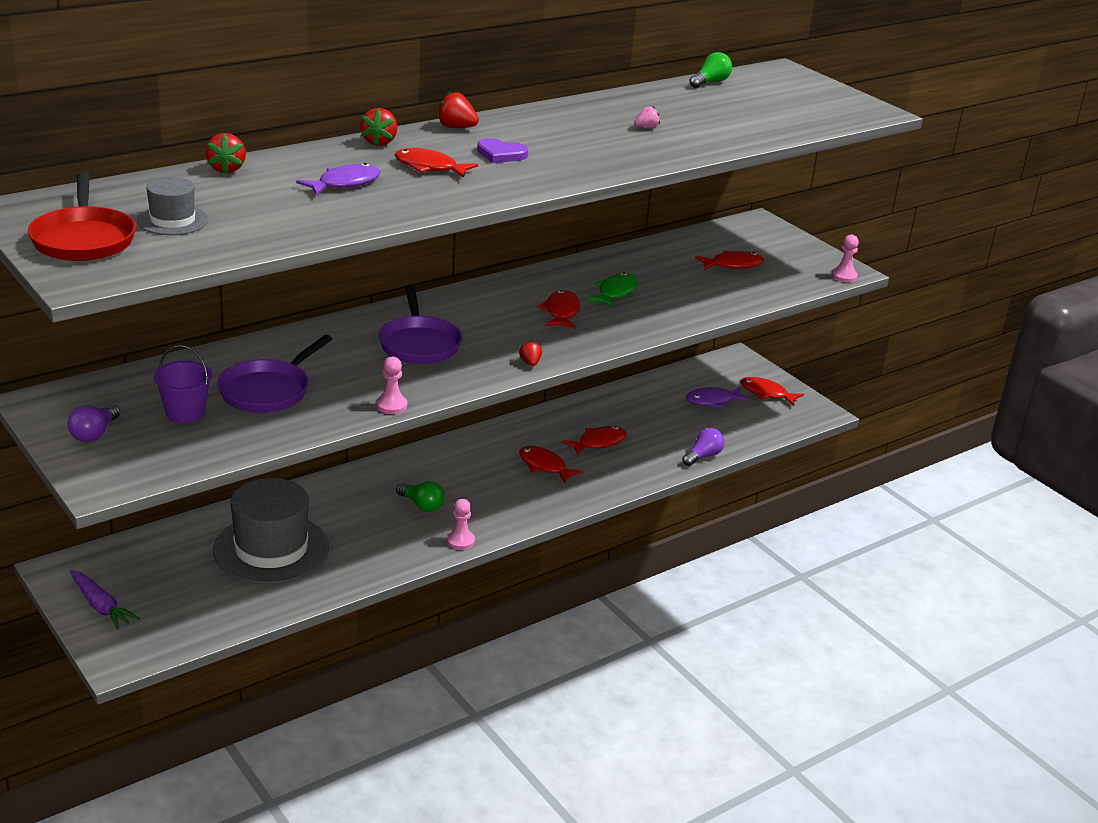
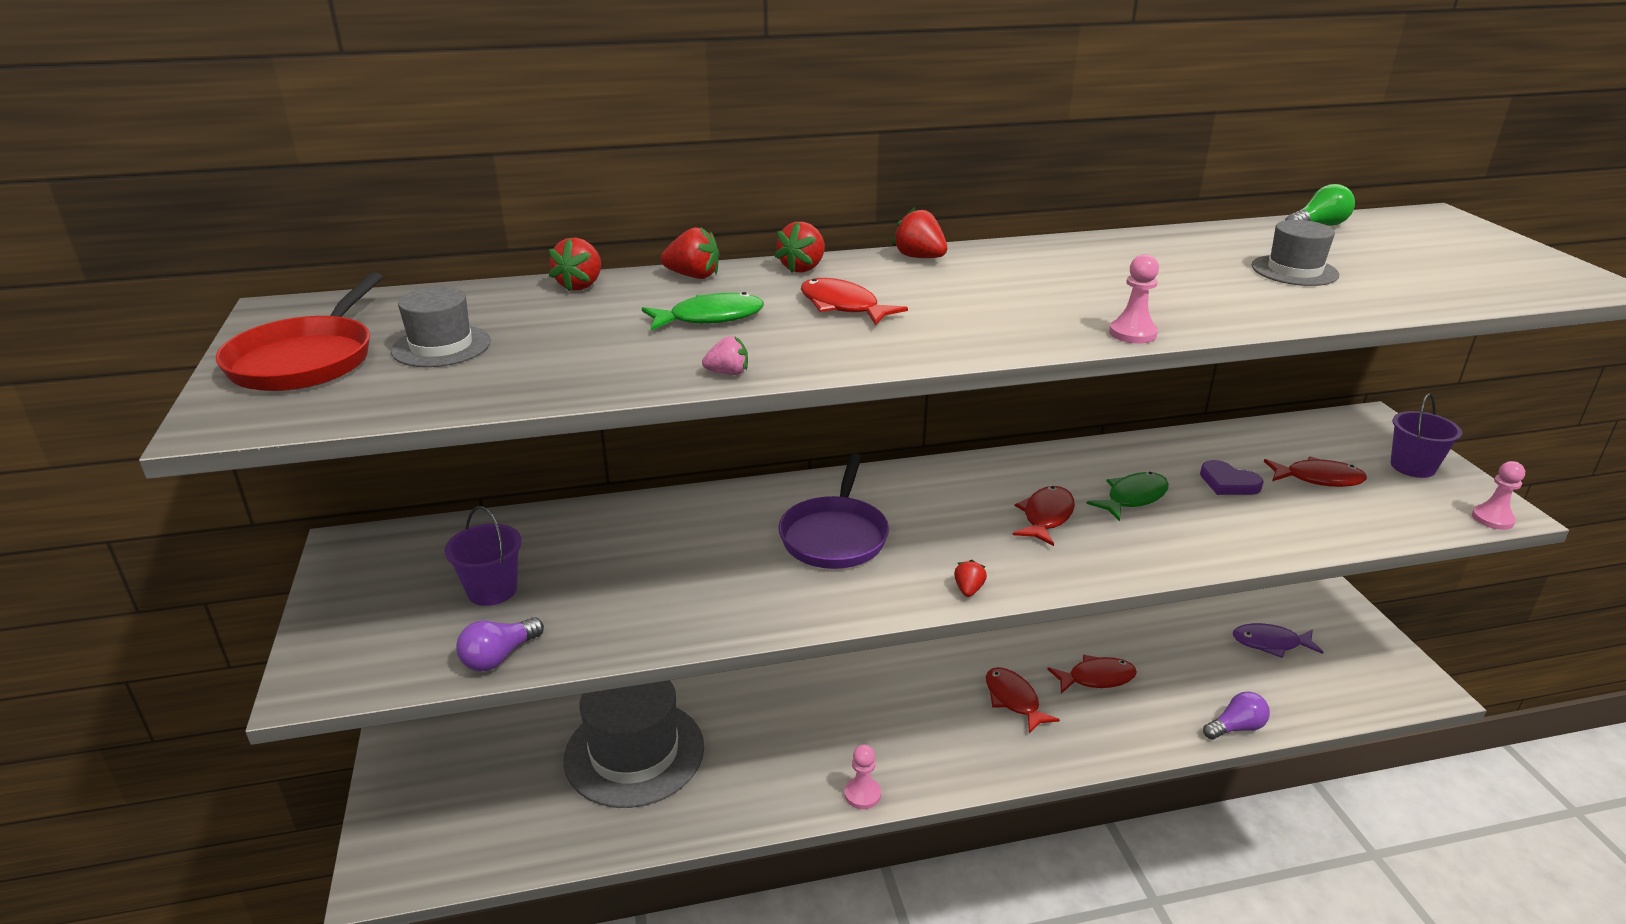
camera: 25 degrees right, 0 degrees up
(94, 434) = (370, 602): purple light bulb -> purple light bulb (499, 657)
(101, 606) = (409, 791): purple carrot -> none
(268, 390) = (610, 575): purple pan -> none
(304, 155) = (693, 276): none -> red strawberry
(345, 183) = (710, 318): purple fish -> green fish
(391, 405) = (746, 626): pink pawn -> pink pawn (1132, 333)
(422, 505) = (838, 727): green light bulb -> none
(501, 154) = (956, 297): purple heart -> purple heart (1228, 482)
(646, 128) = (1194, 279): pink strawberry -> pink strawberry (728, 373)
(705, 117) = (1294, 270): none -> grey hat
(766, 393) = (1350, 645): red fish -> none
(791, 250) = (1412, 467): none -> purple bucket

